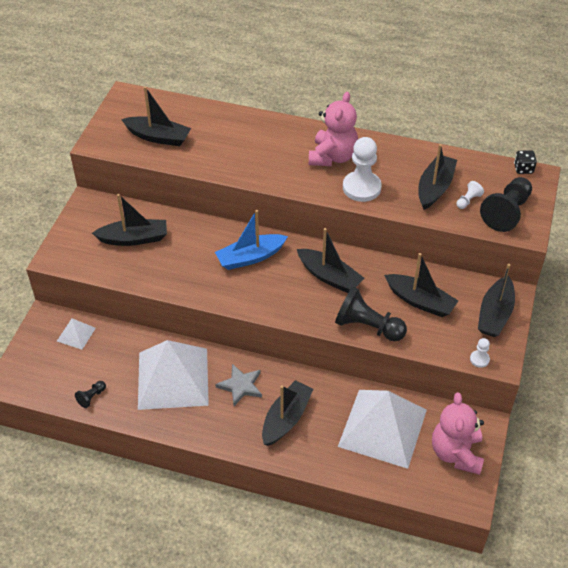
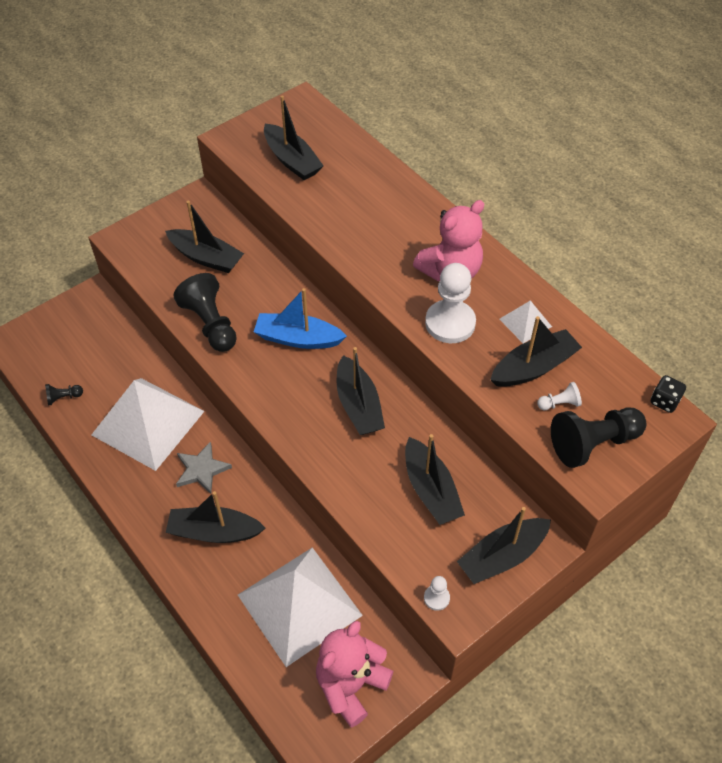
camera: 35 degrees right, 5 degrees up
(76, 334) = (103, 327): white pyramid -> white pyramid (525, 322)
(286, 418) = (214, 532): black boat -> black boat turned 150 degrees counterclockwise
(367, 327) = (348, 484): black pawn -> black pawn (210, 324)

